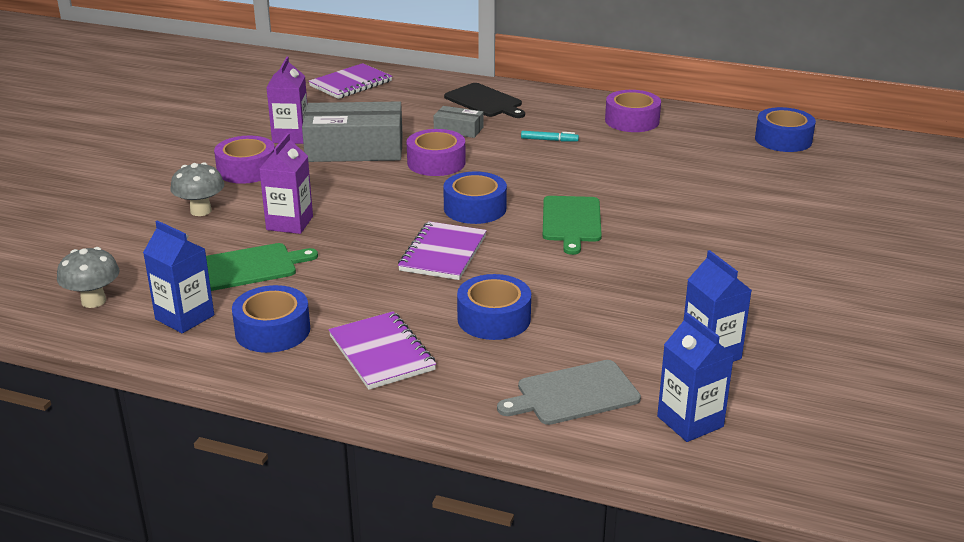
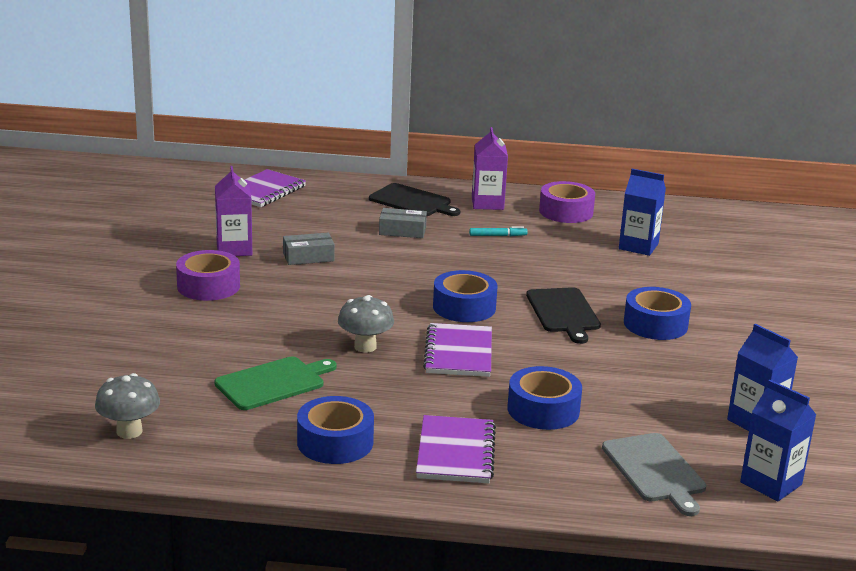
camera: 15 degrees left, 5 degrees down
(184, 317) = (236, 438): blue carton -> blue carton (638, 246)
(201, 211) = (186, 331): grey mushroom -> grey mushroom (365, 347)
(289, 223) = (287, 336): purple carton -> purple carton (487, 203)
(354, 149) = (308, 257): grey box -> grey box, size x0.48
(381, 353) = (455, 452): purple notebook -> purple notebook turned 45 degrees clockwise
(436, 162) = (399, 265): purple tape -> none
(571, 222) = (563, 312): green cutting board -> black cutting board
(573, 394) = (655, 471): grey cutting board -> grey cutting board turned 75 degrees counterclockwise
(783, 139) = (714, 221): blue tape -> blue tape (655, 324)

